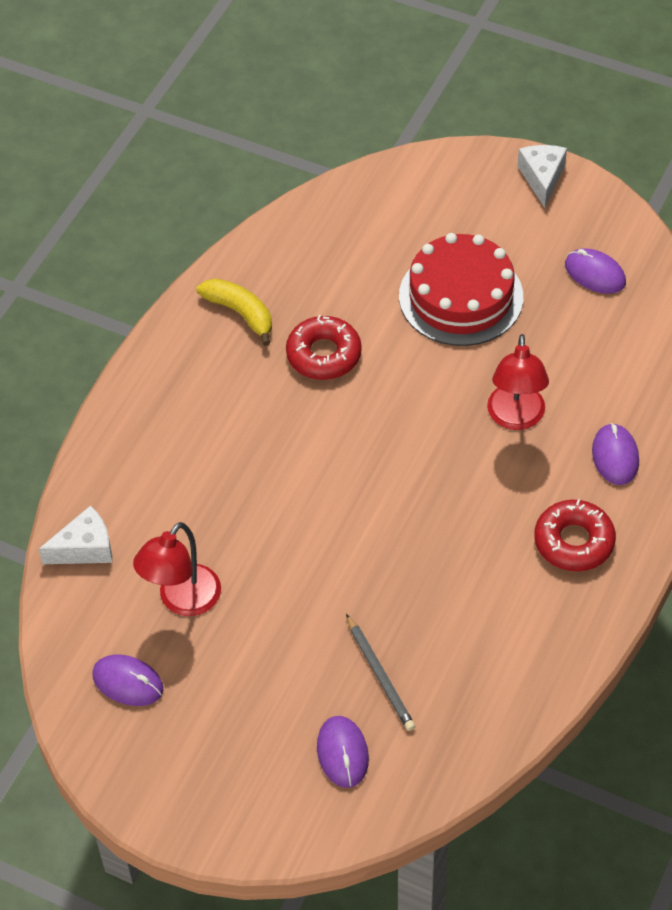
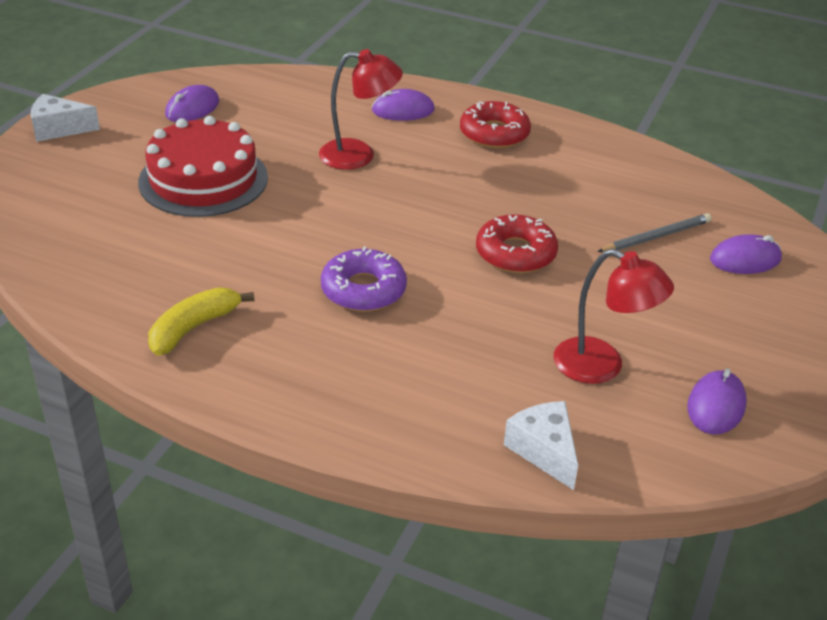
camera: 95 degrees left, 15 degrees down
(291, 426) = (363, 290): none -> purple donut
(324, 355) = (266, 266): red donut -> red donut (515, 253)

